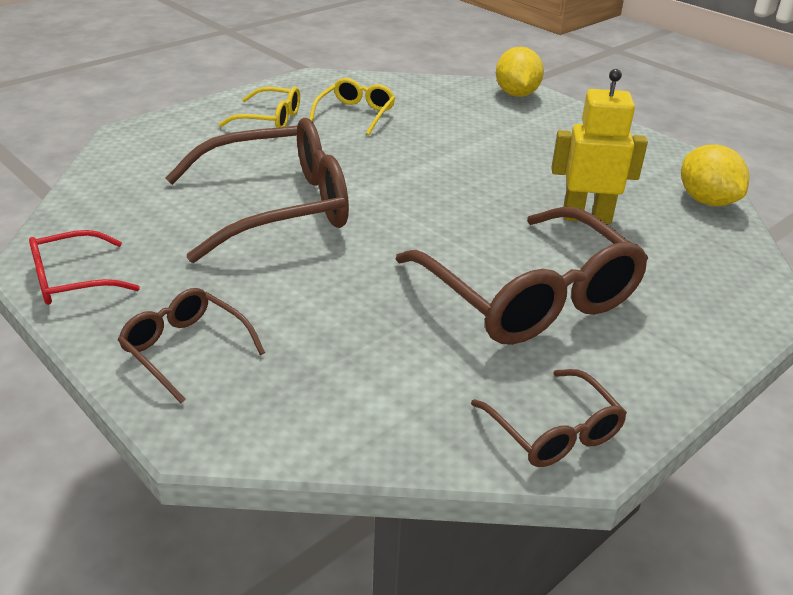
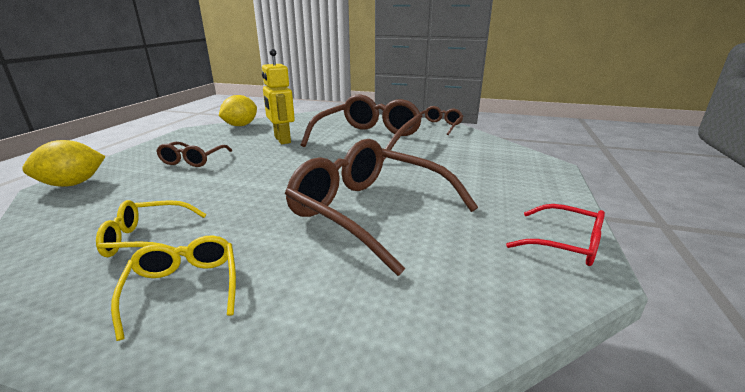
camera: 120 degrees left, 10 degrees down
(185, 349) = (527, 184): brown glasses -> brown glasses (193, 160)

